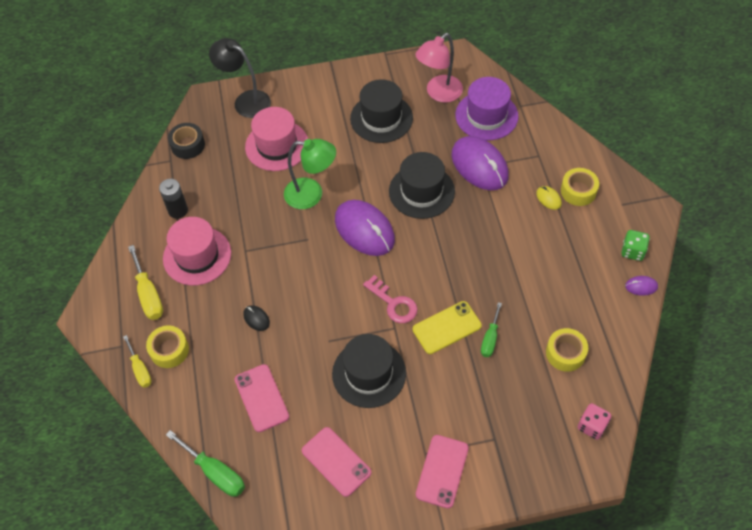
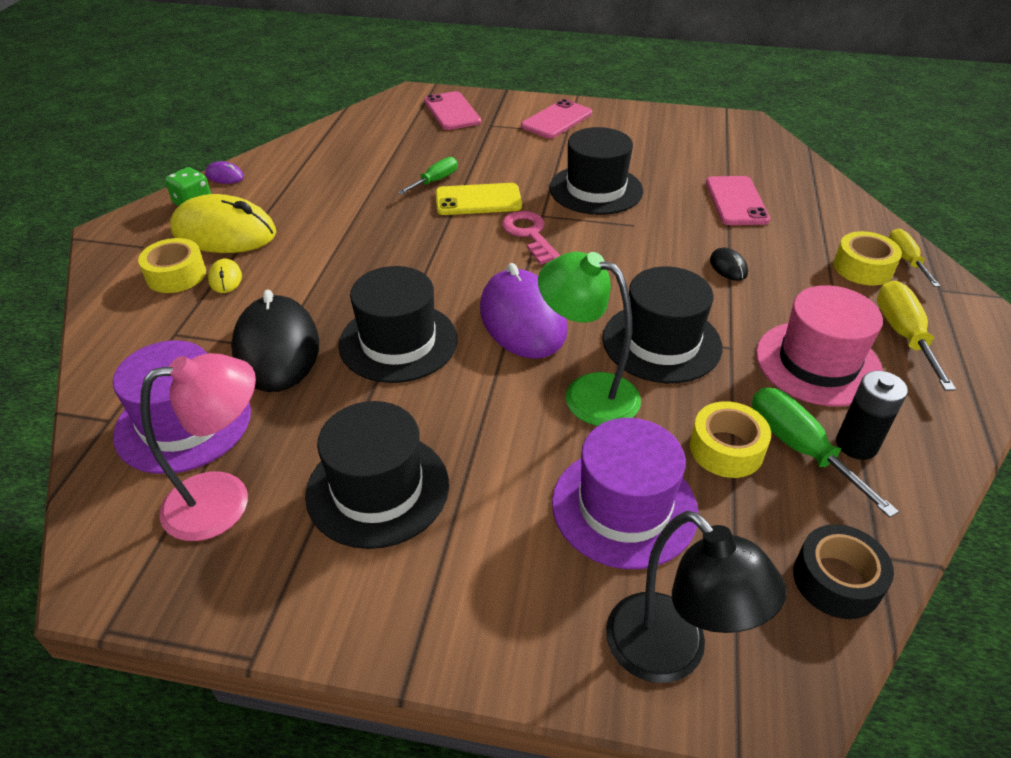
camera: 160 degrees left, 15 degrees down
(215, 472) = (801, 166): green screwdriver -> green screwdriver (799, 448)
(277, 145) = (624, 507): pink hat -> purple hat
(283, 240) = (661, 342): none -> black hat
(336, 461) = (662, 145): pink phone -> pink phone (452, 111)
(479, 165) = (276, 348): purple mouse -> black mouse
(565, 353) = (365, 154): yellow tape -> yellow tape (726, 449)
(585, 233) = (224, 232): none -> yellow mouse
(592, 426) = (391, 112): pink dice -> none

